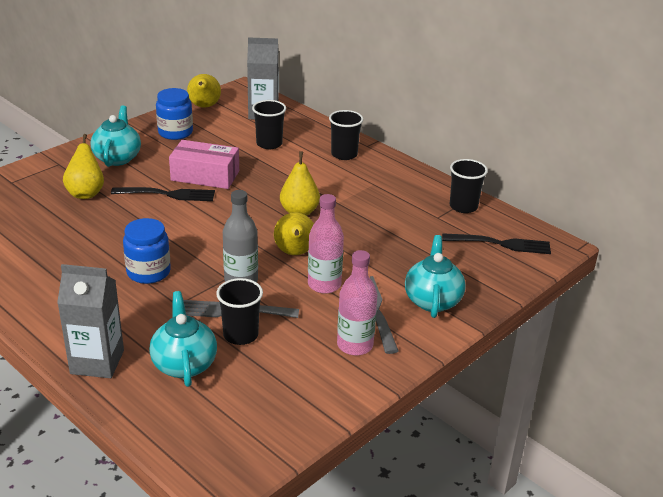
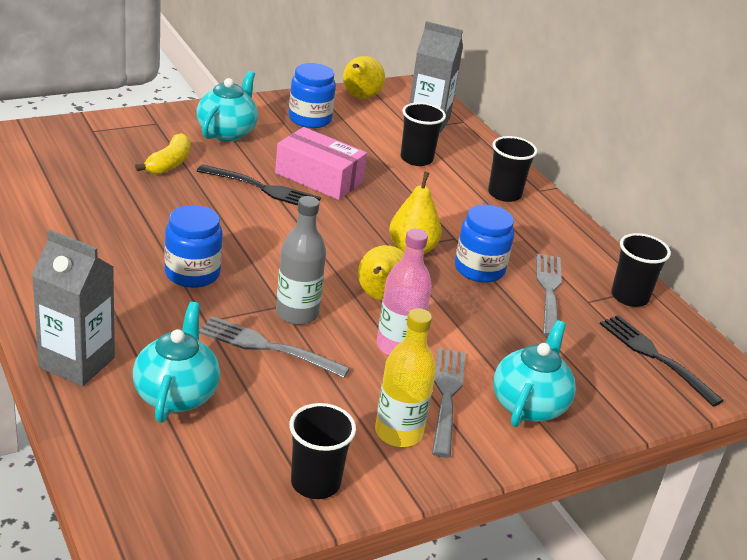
camera: 15 degrees right, 0 degrees up
(86, 193) = (169, 164): yellow pear -> yellow banana
(240, 335) = (262, 379): black cup -> black cup (315, 483)
(353, 214) = (479, 269): none -> blue jar
(355, 345) = (398, 432): pink bottle -> yellow bottle
(408, 217) = (549, 292): none -> grey fork
(500, 244) = (656, 357): black fork -> black fork turned 150 degrees counterclockwise

